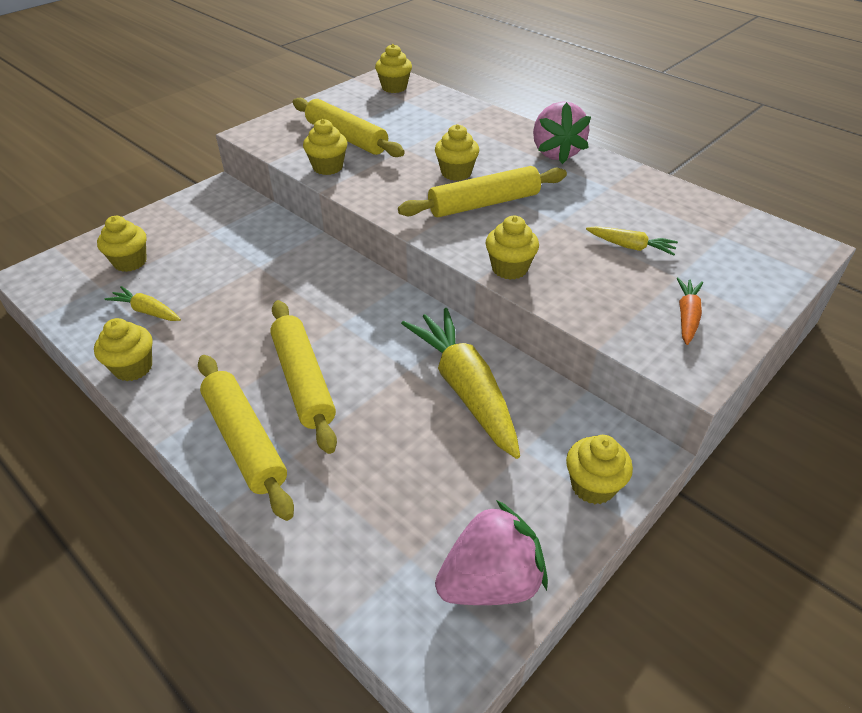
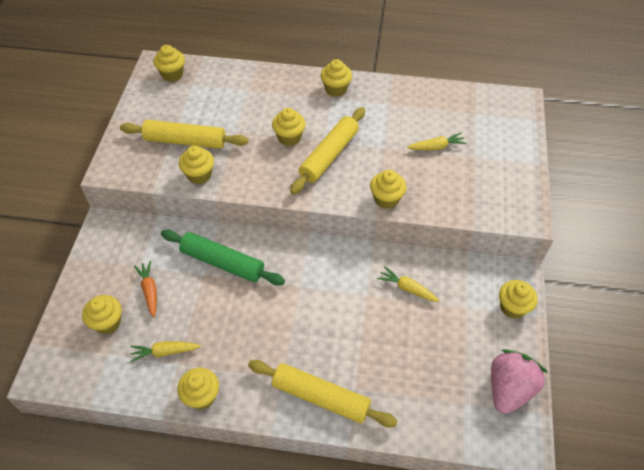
camera: 35 degrees left, 10 degrees up
(287, 265) = (222, 263): none -> green rolling pin
(303, 381) = (315, 339): yellow rolling pin -> none
(465, 388) = (407, 288): yellow carrot -> yellow carrot, size x0.48
(556, 153) = (336, 89): pink strawberry -> yellow cupcake
(687, 316) = (499, 182): orange carrot -> orange carrot (149, 291)

